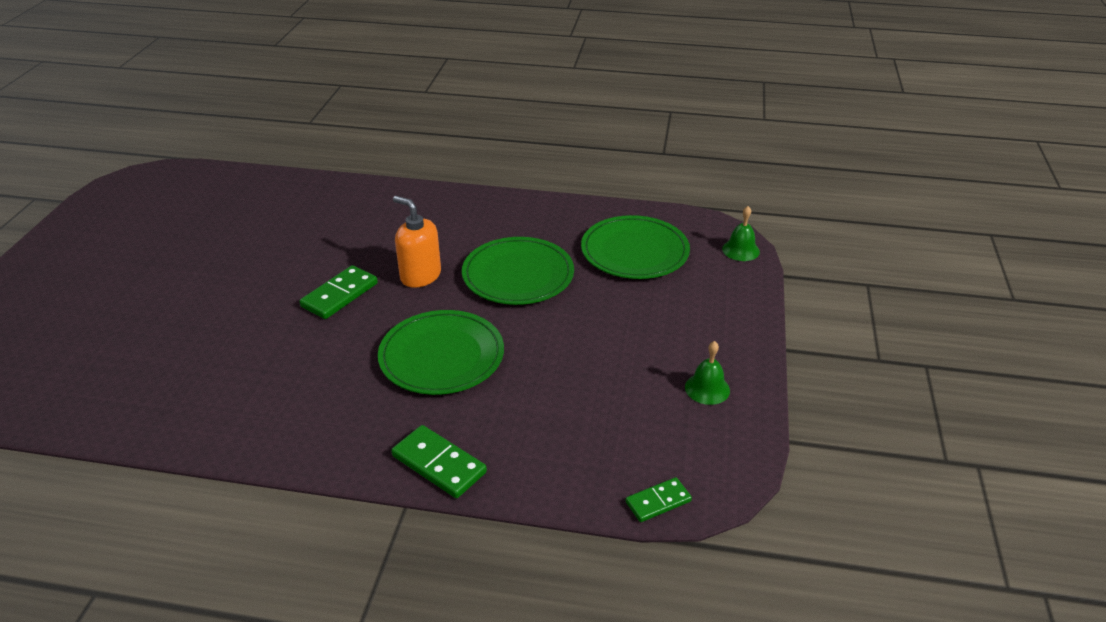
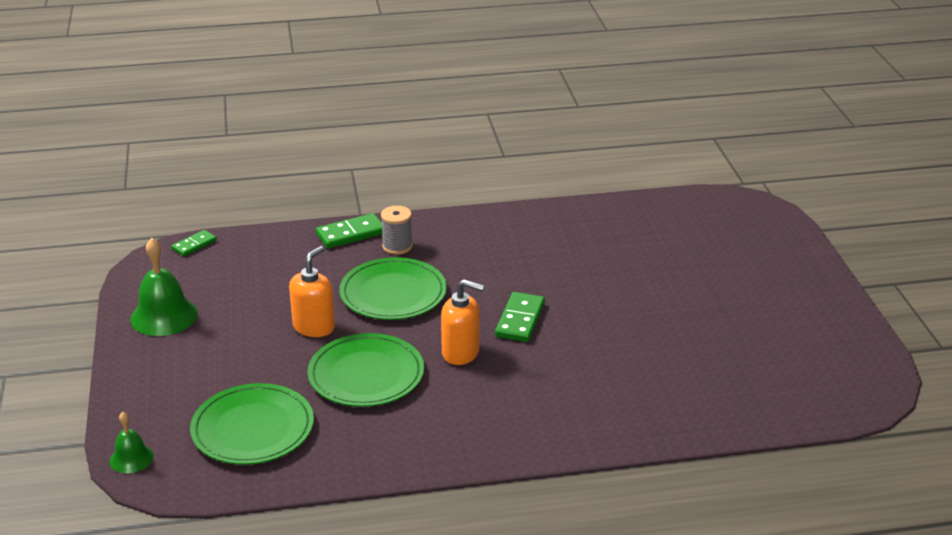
camera: 160 degrees right, 5 degrees down
(394, 425) = (397, 246): none -> grey spool
(439, 464) = (351, 234): green domino -> green domino turned 45 degrees counterclockwise
(545, 335) = (314, 327): none -> orange soap dispenser
(707, 388) = (164, 316): green bell -> green bell, size x1.76

